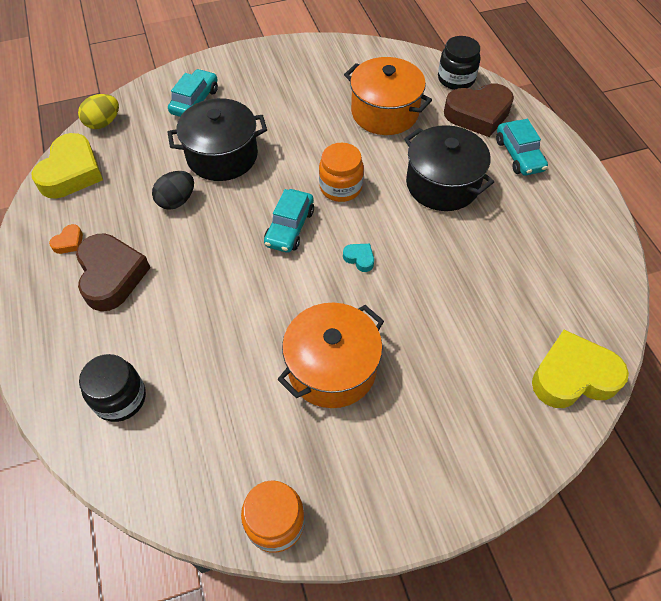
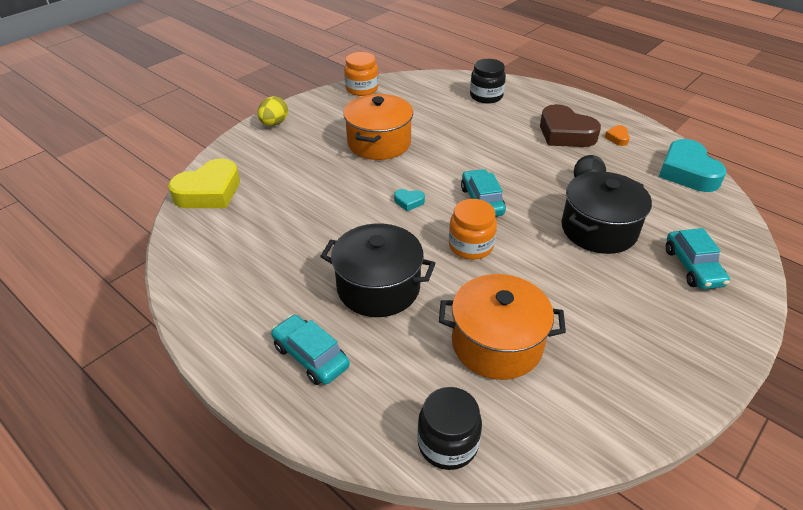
camera: 150 degrees right, 15 degrees down
(71, 172) = (687, 172): yellow heart -> turquoise heart
(103, 123) = (731, 214): yellow egg -> yellow egg (274, 123)
(478, 114) = (385, 394): brown heart -> none

